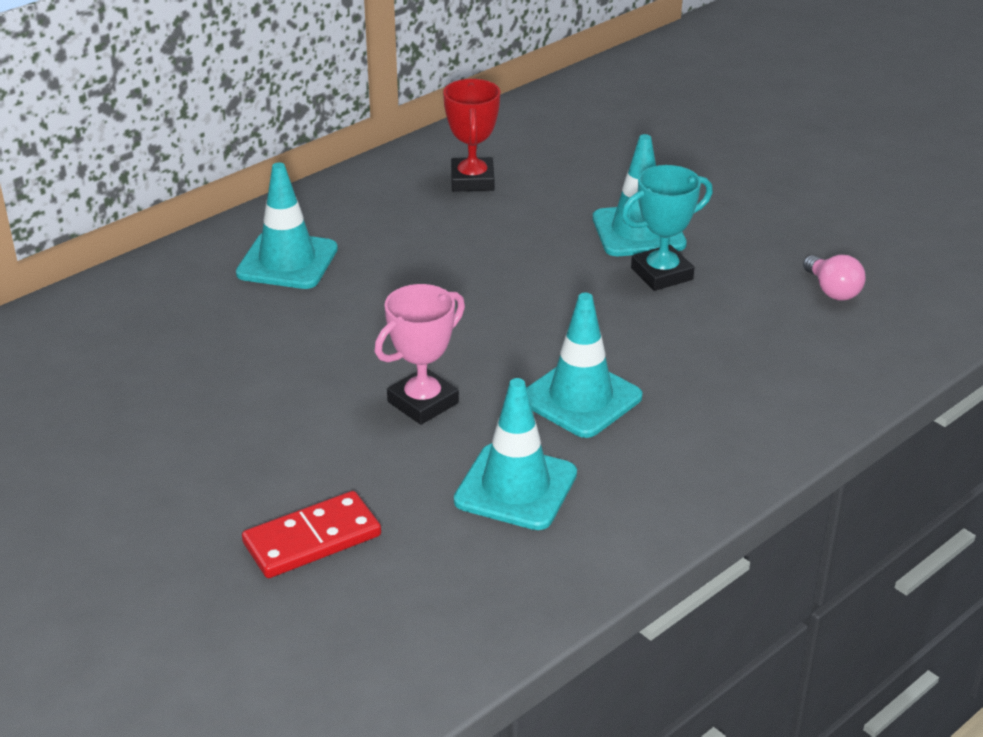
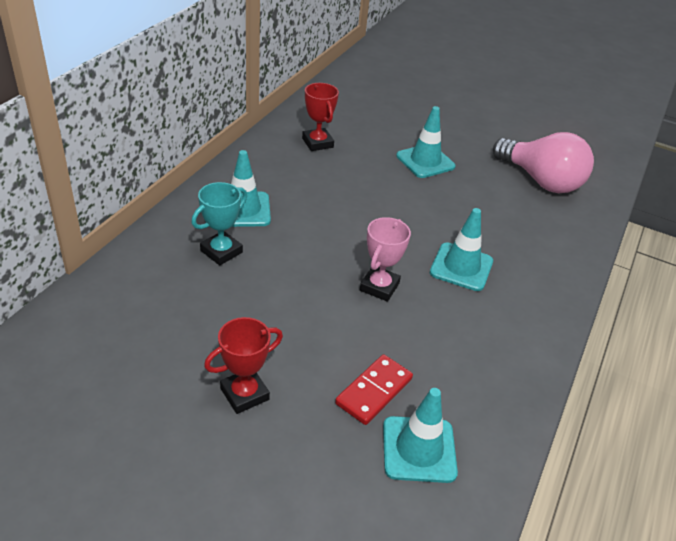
camera: 25 degrees left, 5 degrees up
(125, 502) = (244, 394): none -> red trophy
(515, 487) = (464, 330): turquoise traffic cone -> turquoise traffic cone (419, 449)
(661, 274) = (453, 184): turquoise trophy -> turquoise trophy (221, 251)
(832, 291) = (541, 181): pink light bulb -> pink light bulb, size x2.39

